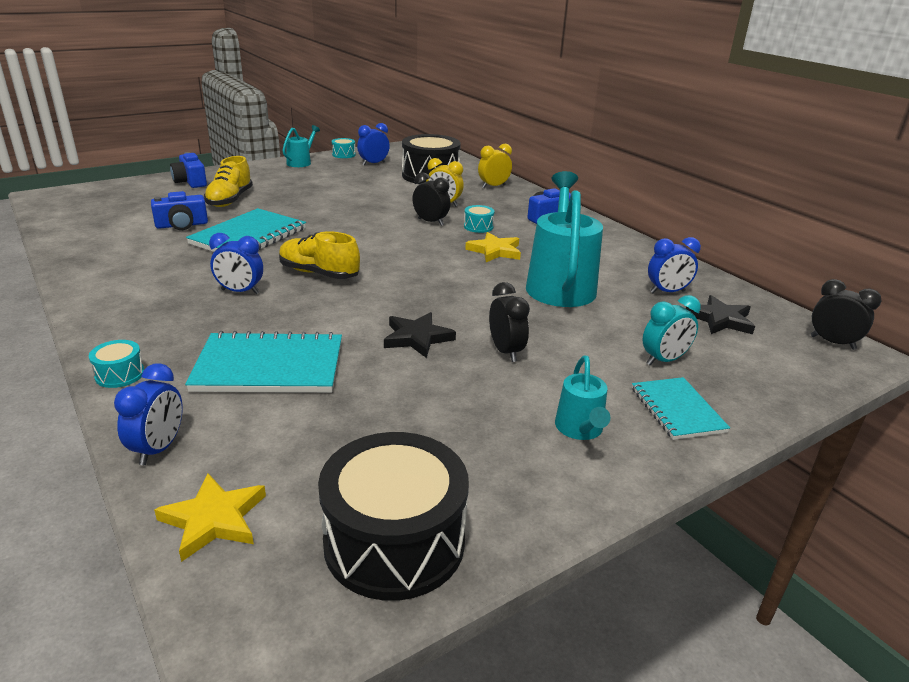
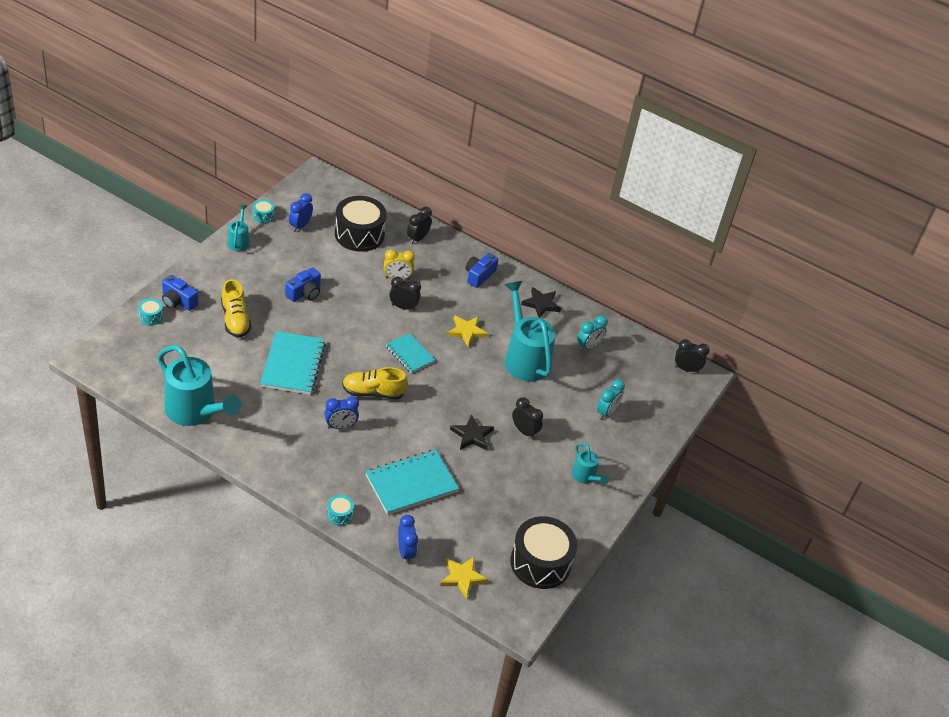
camera: 30 degrees left, 15 degrees up
(88, 247) = (196, 412): none -> turquoise watering can
(182, 225) = (233, 365): blue camera -> blue camera (304, 293)
(478, 227) = (439, 303): turquoise drum -> turquoise drum (151, 316)
(493, 186) = (417, 238): yellow clock -> black clock
(667, 292) = (588, 346): blue clock -> turquoise clock
(677, 410) = (624, 449): turquoise notebook -> turquoise notebook (410, 354)
(720, 319) = (625, 366): black star -> black star (541, 304)

